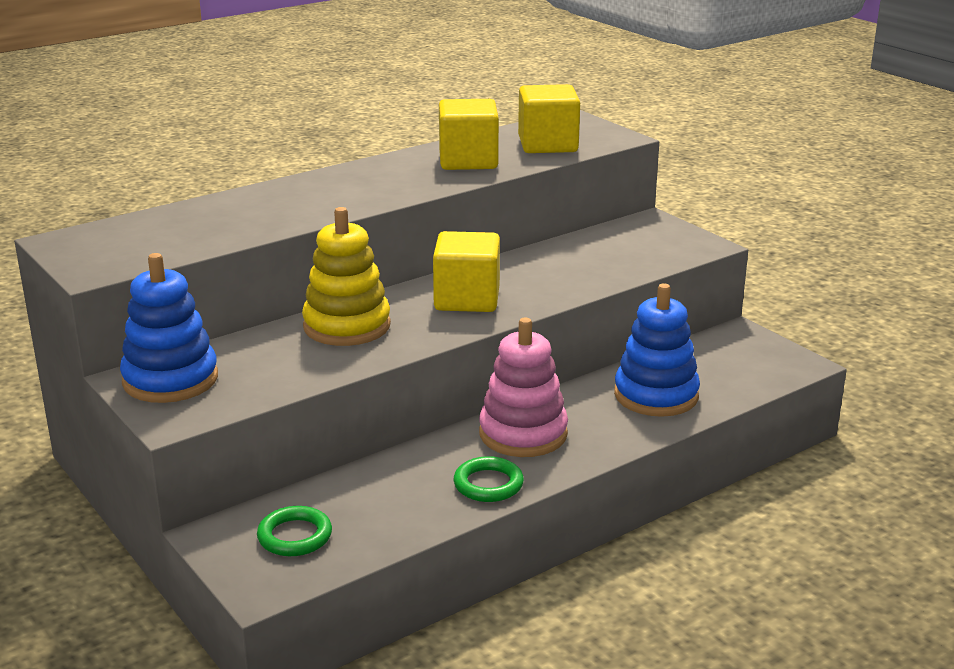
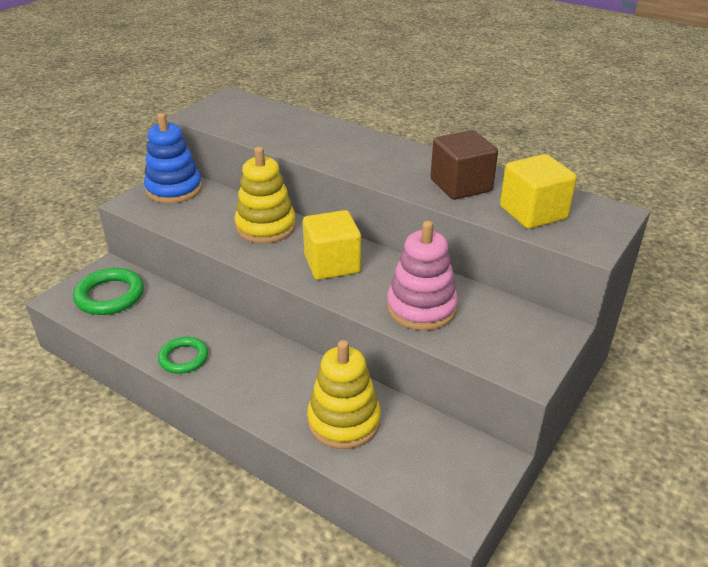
camera: 70 degrees right, 10 degrees up
(295, 536) = (110, 296): green ring -> green ring, size x1.53
(468, 161) = (461, 186): yellow cube -> brown cube
(523, 434) = (255, 359): pink stacking toy -> pink stacking toy (421, 308)
(656, 395) = (344, 421): blue stacking toy -> yellow stacking toy

